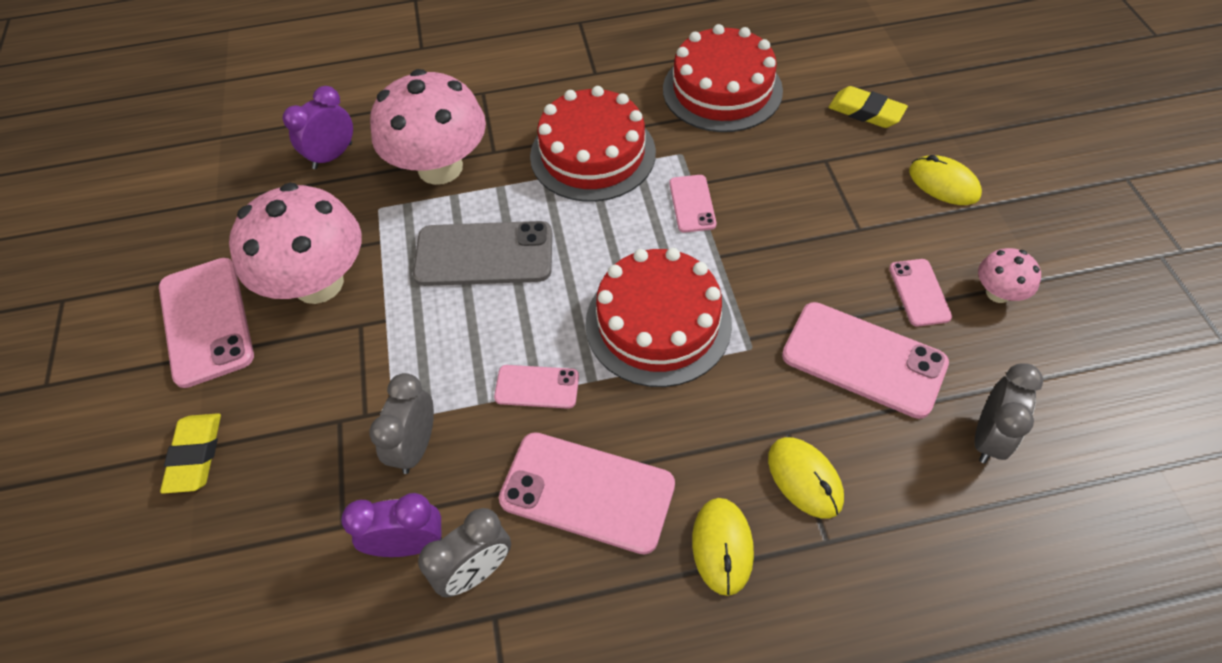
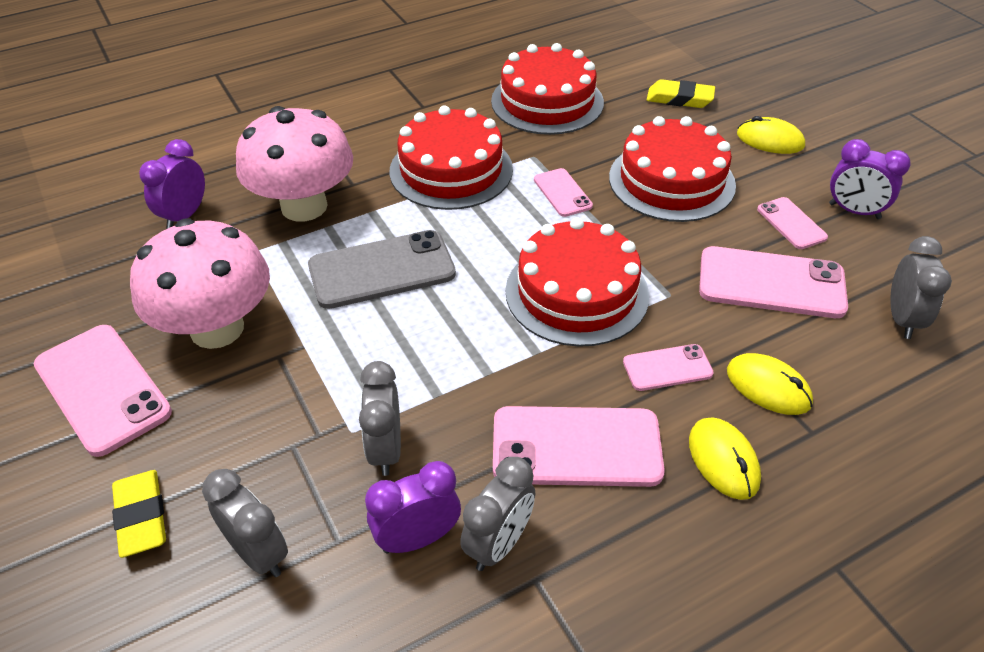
camera: 20 degrees left, 10 degrees down
(274, 518) = (258, 553): none -> grey clock
(537, 387) = (486, 370): pink phone -> pink phone (667, 368)
(812, 213) = (671, 181): none -> red cake
(998, 293) = (854, 211): pink mushroom -> purple clock

